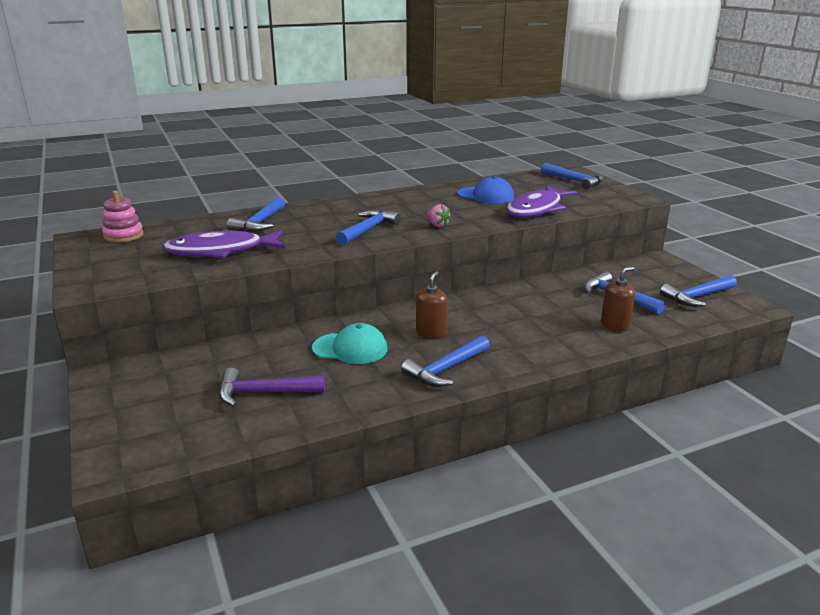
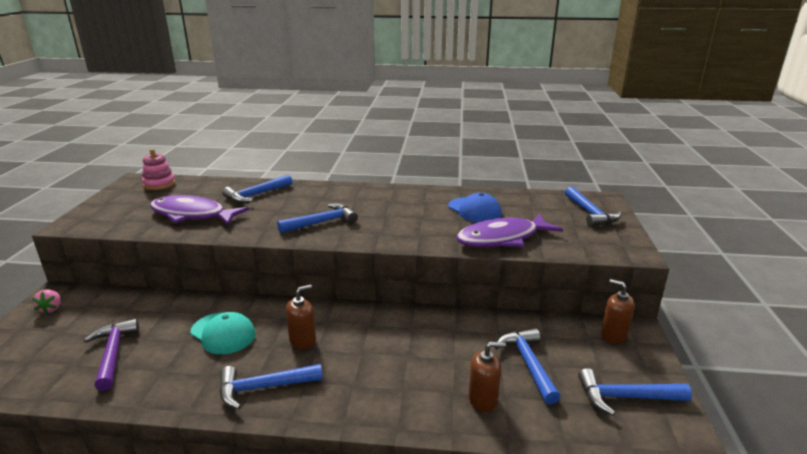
camera: 30 degrees right, 0 degrees up
(263, 393) = (113, 353): purple hammer -> purple hammer turned 45 degrees clockwise
(437, 225) = (384, 233): pink strawberry -> pink strawberry (51, 309)
(649, 266) = (613, 335): none -> brown soap dispenser

